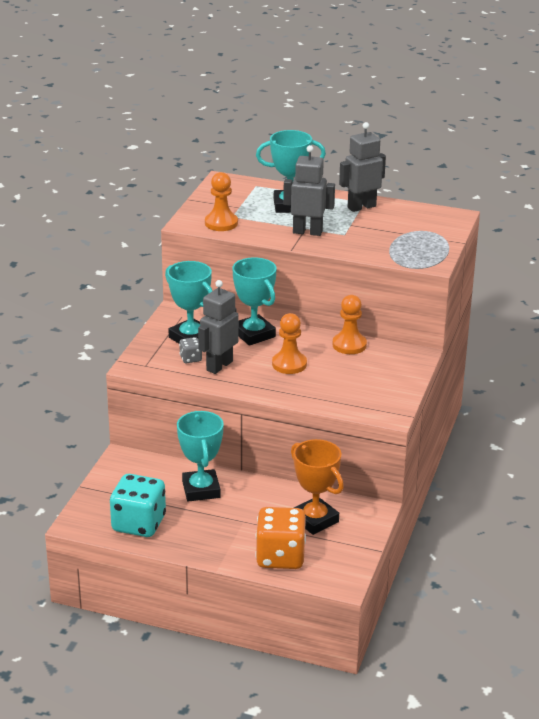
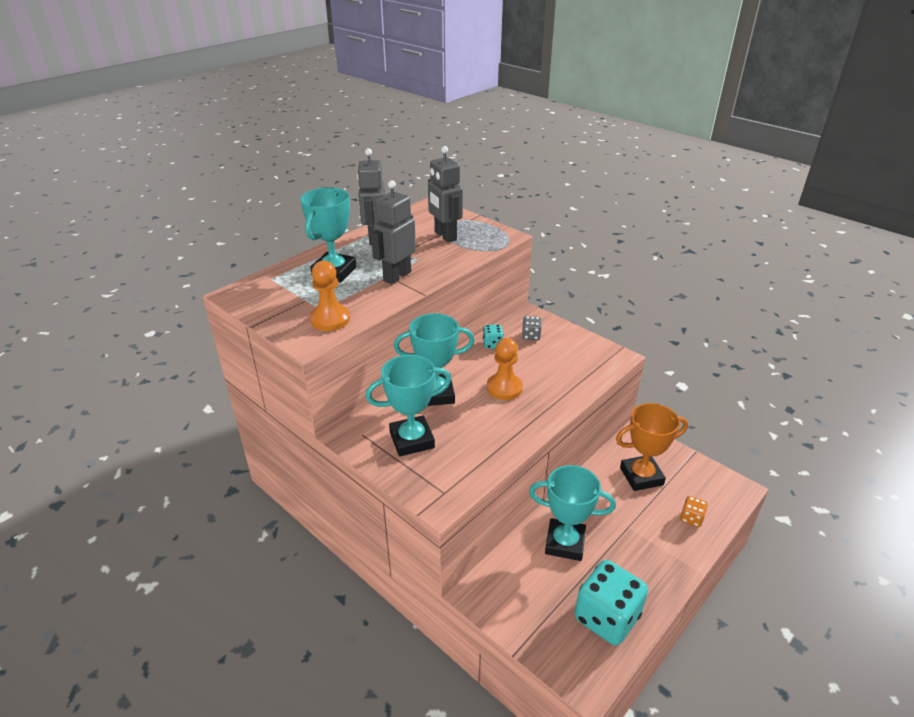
camera: 65 degrees left, 5 degrees up
(190, 358) = (453, 452): grey dice -> grey dice (531, 336)
(219, 366) = (479, 435): grey robot -> grey robot (445, 236)
(280, 557) = (691, 518): orange dice -> orange dice, size x0.45
(349, 345) = (492, 344): orange pawn -> turquoise dice

